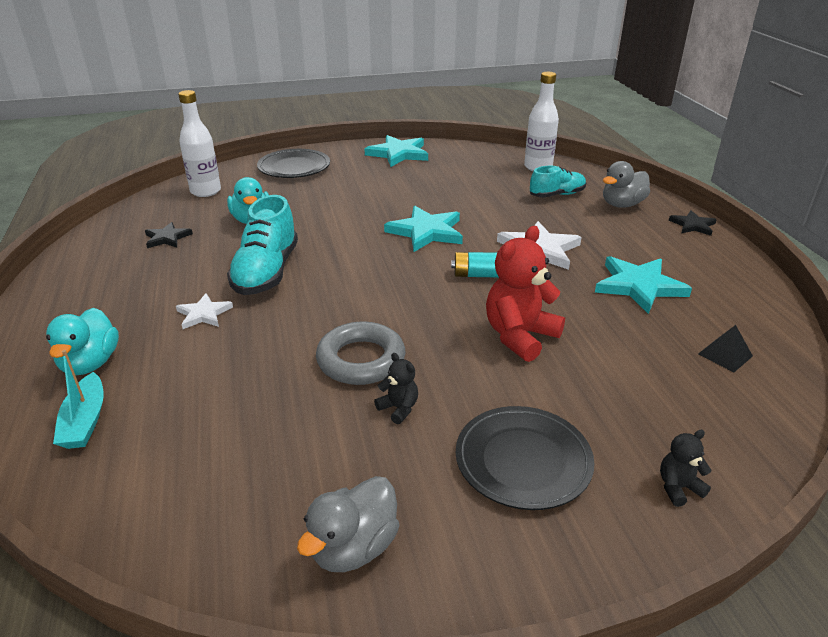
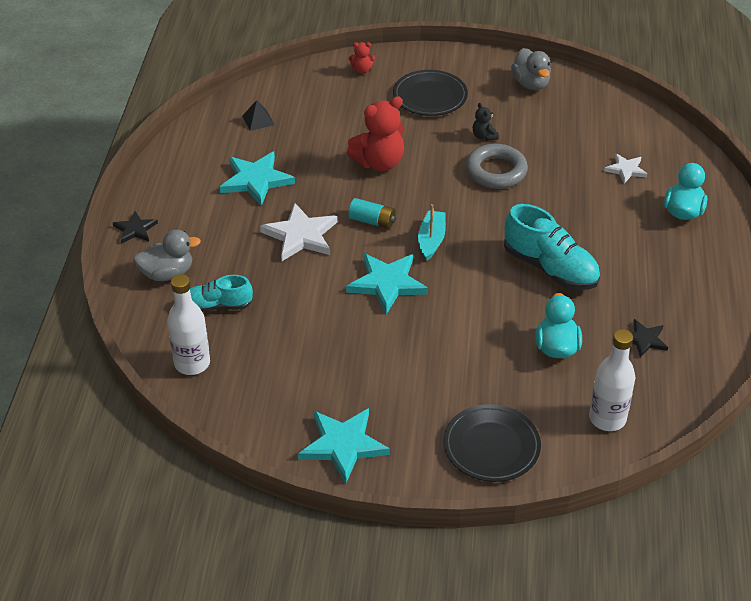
camera: 160 degrees left, 10 degrees up
(85, 421) = (675, 171): turquoise boat -> turquoise boat (431, 240)
(204, 314) = (604, 235): white star -> white star (626, 170)
(266, 272) = (550, 268): turquoise shoe -> turquoise shoe turned 105 degrees clockwise
(354, 547) = (531, 84): grey duck -> grey duck turned 105 degrees clockwise
(678, 488) = (362, 70): black teddy bear -> red teddy bear

